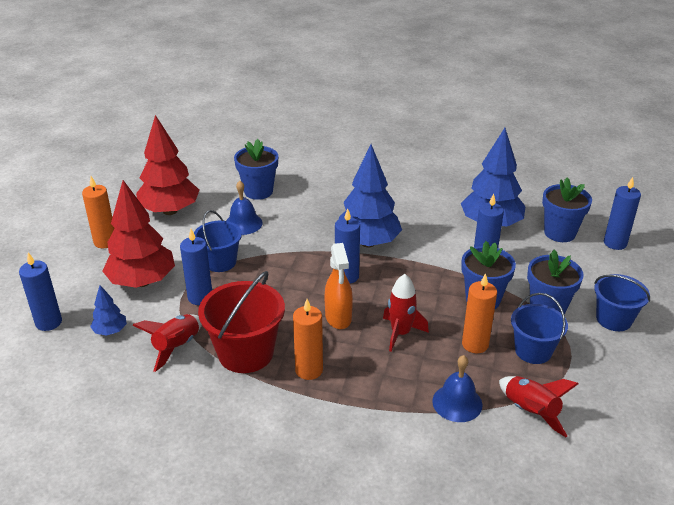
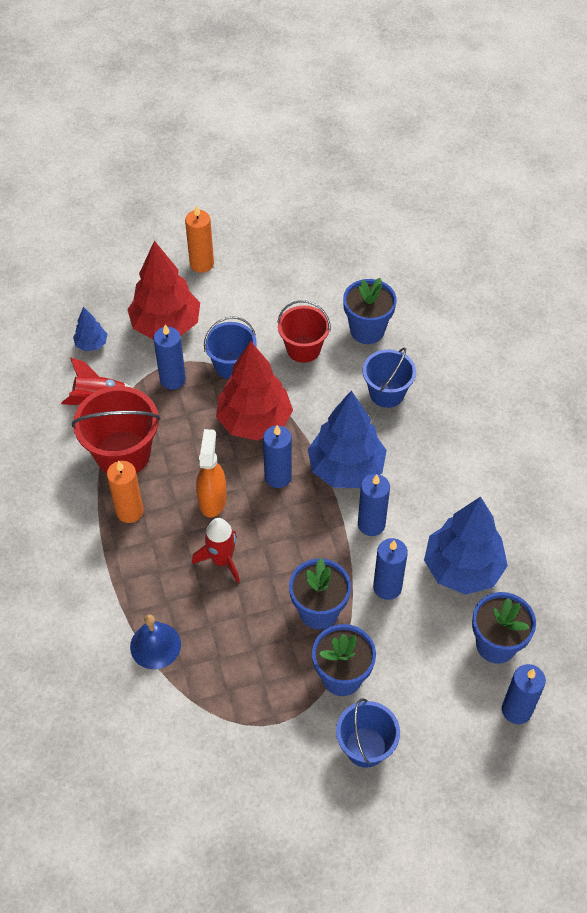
camera: 60 degrees right, 20 degrees up
(48, 322) = (76, 297): blue candle -> blue candle (371, 524)
(170, 211) = (282, 280): red tree -> red tree (254, 421)
(243, 223) = (303, 349): blue bell -> red bucket
(338, 317) = (212, 499): orange spray bottle -> orange spray bottle turned 135 degrees clockwise
(475, 344) = (244, 630): orange candle -> none
(530, 412) = (177, 711): red rocket -> none
(533, 351) = (266, 685): blue bucket -> blue bucket (387, 393)

